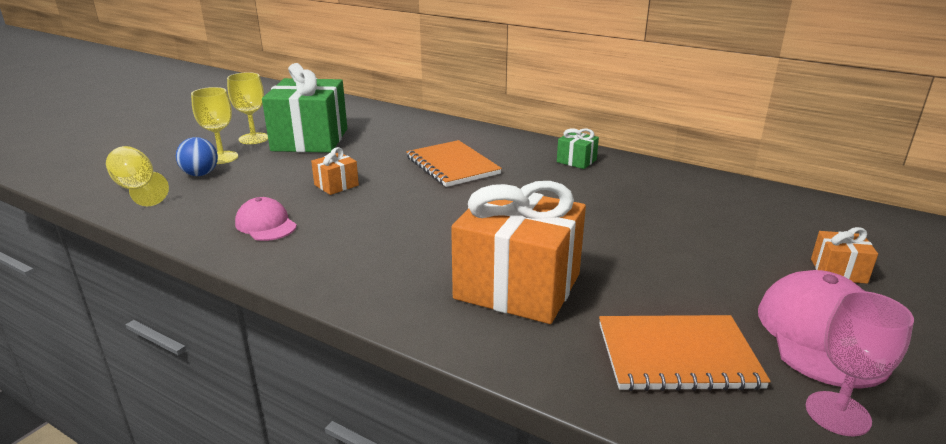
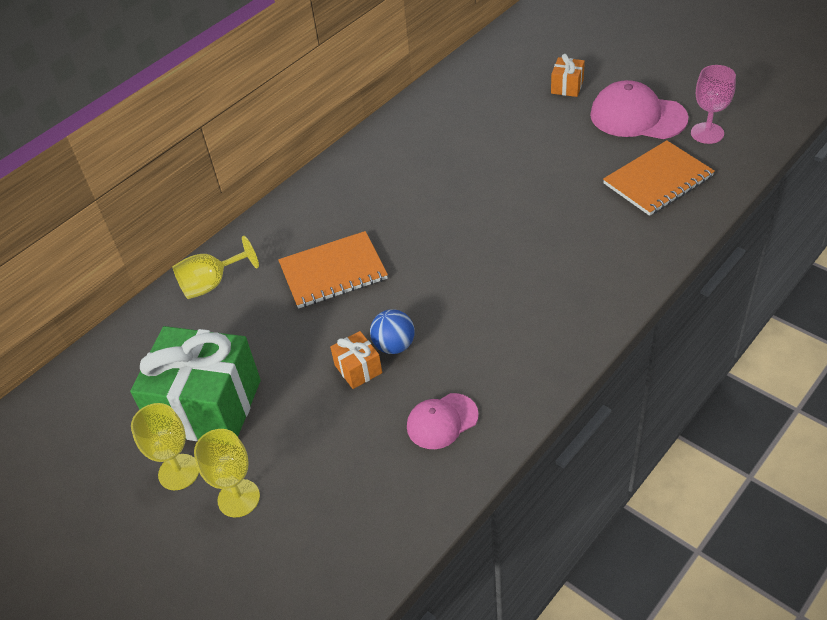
camera: 75 degrees left, 20 degrees up
(138, 189) = (319, 573): yellow goblet -> yellow goblet (211, 284)
(200, 174) = (289, 511): blue ball -> blue ball (394, 345)
(517, 286) = (573, 244): orange gift -> none
(576, 161) = (349, 180): green gift -> none
(677, 355) = (658, 180): orange notebook -> orange notebook turned 45 degrees clockwise

